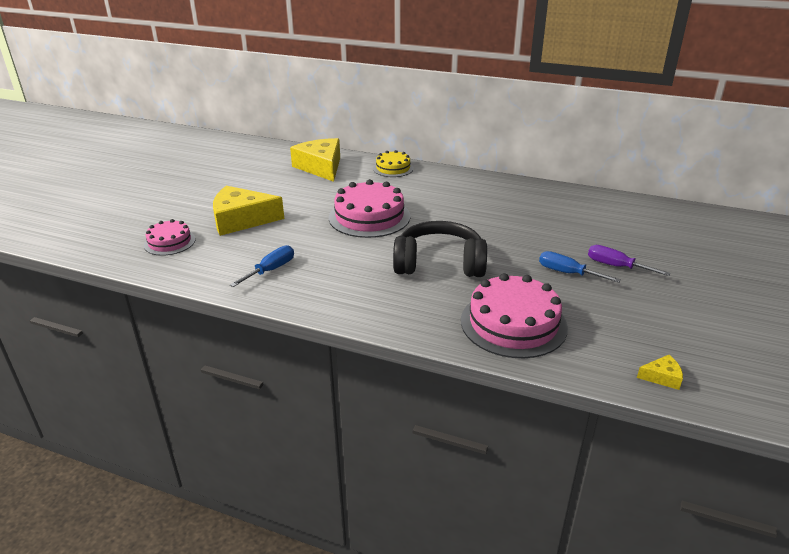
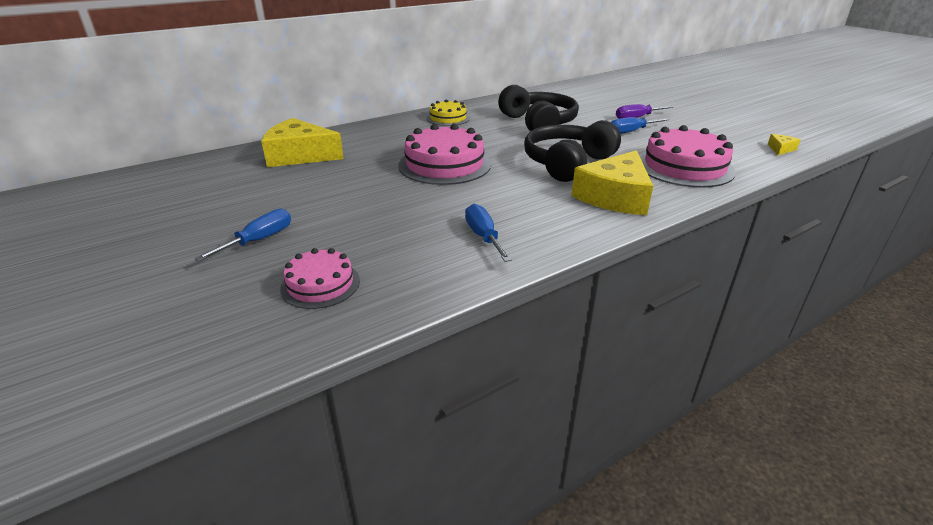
camera: 55 degrees left, 0 degrees up
(200, 206) = (259, 240): none -> blue screwdriver
(241, 220) = (342, 224): yellow cheese -> yellow cheese (615, 196)
(393, 168) = (367, 130): yellow cake -> yellow cake (448, 118)
(515, 223) = (538, 123): none -> black headphones

